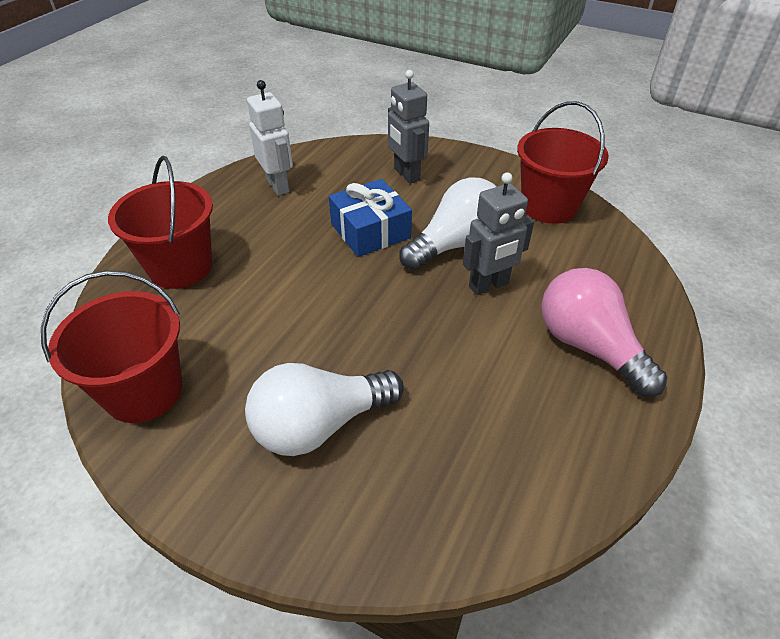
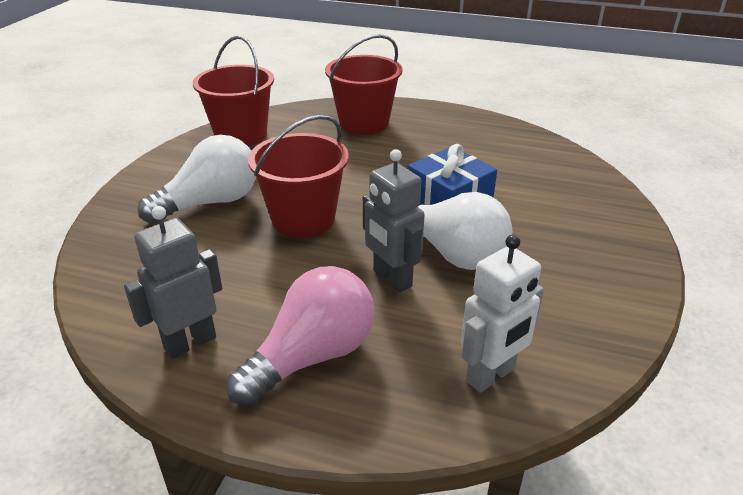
camera: 80 degrees right, 10 degrees down
(278, 186) = (492, 143): white robot -> white robot (491, 375)
(320, 424) = (210, 203): white light bulb -> white light bulb turned 90 degrees clockwise
(406, 174) = (562, 210): grey robot -> grey robot (190, 343)
(549, 206) = (569, 326): red bucket -> red bucket (303, 219)

